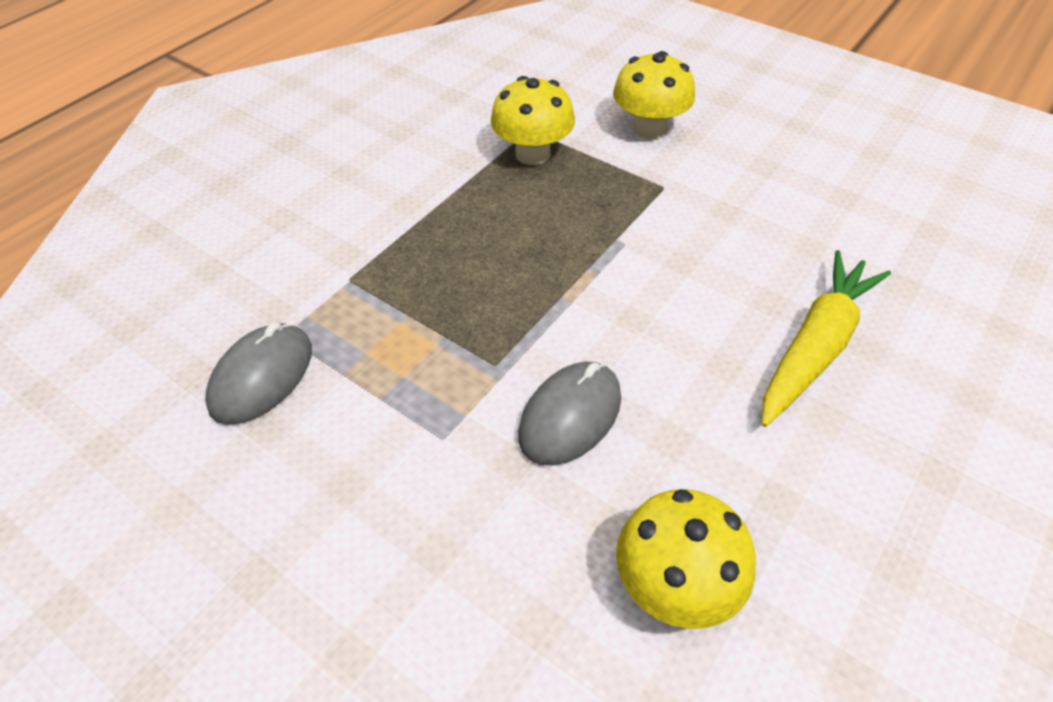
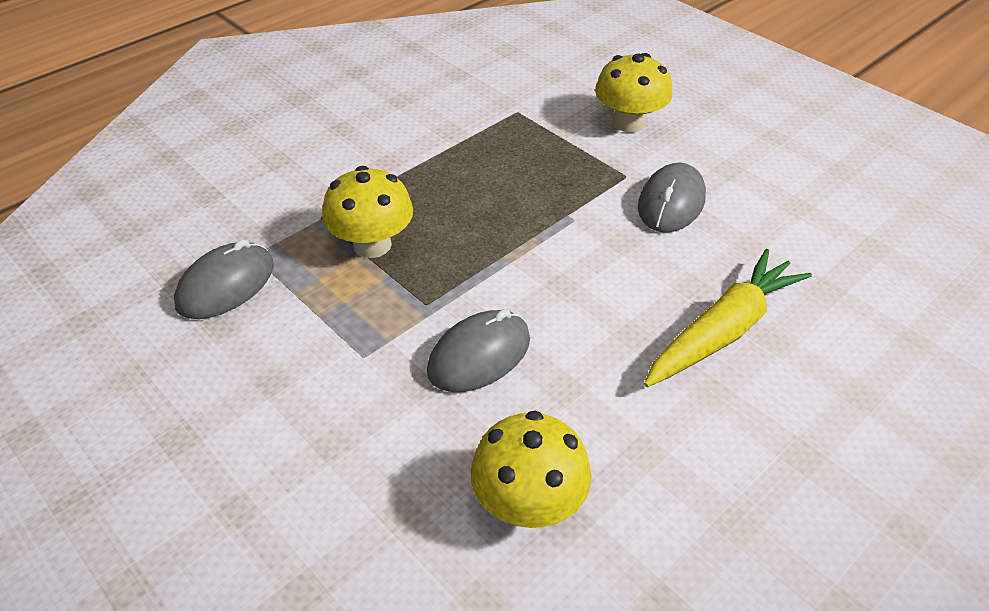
camera: 10 degrees right, 5 degrees down
(533, 154) = (513, 132): yellow mushroom -> yellow mushroom (372, 245)
(719, 211) = (671, 203): none -> grey mouse

